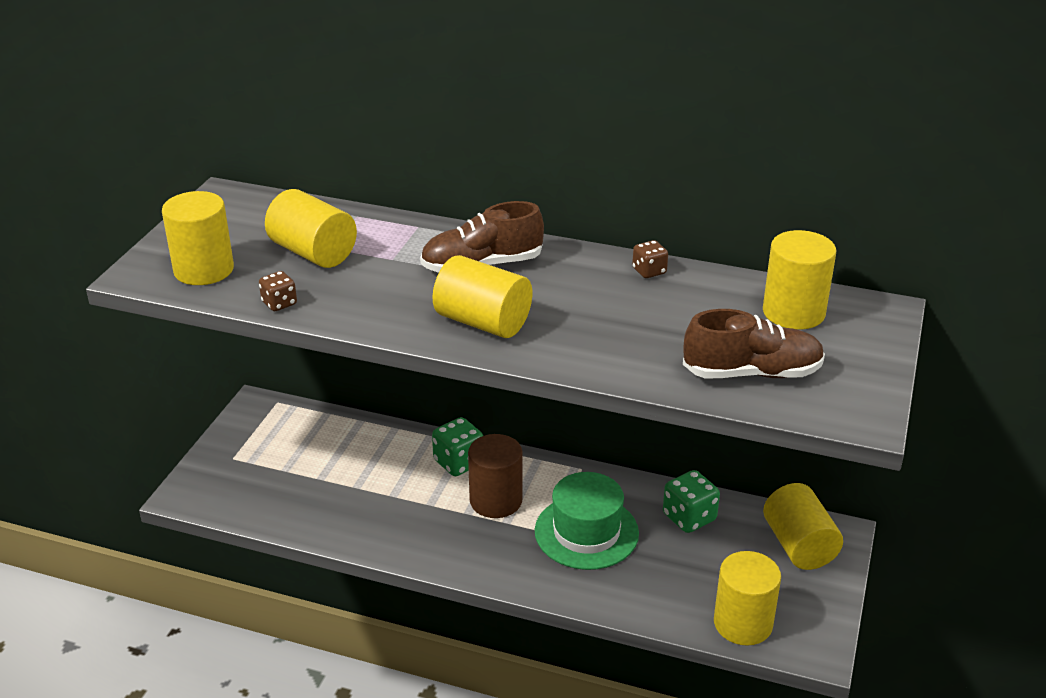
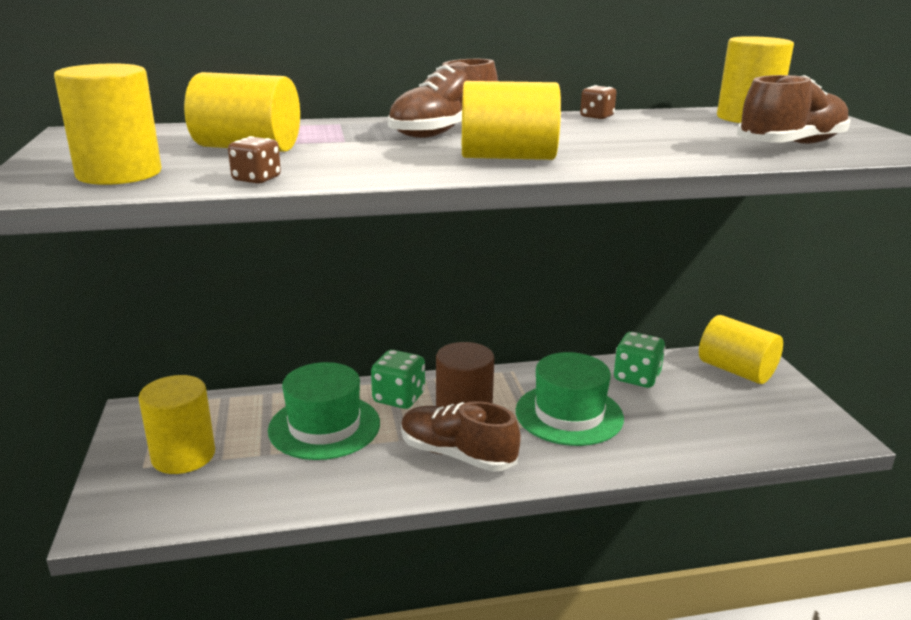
camera: 30 degrees left, 10 degrees down
(380, 469) = (324, 426): none -> green hat
(459, 535) = (457, 455): none -> brown shoe
(743, 623) = (768, 437): yellow cylinder -> yellow cylinder (183, 455)

